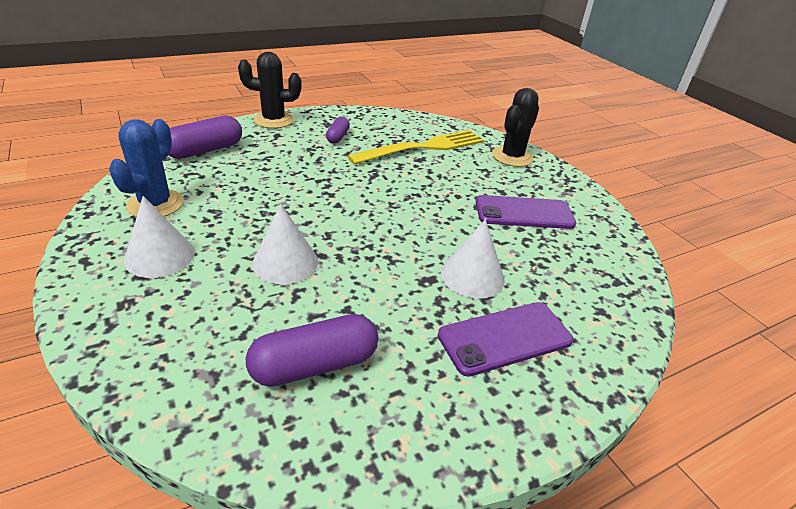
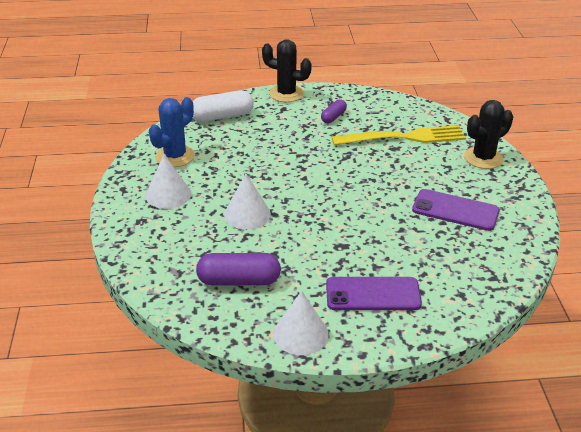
camera: 25 degrees right, 0 degrees up
(205, 150) = (222, 116): purple capsule -> white capsule
(472, 276) = (377, 250): white cone -> white cone (300, 334)

